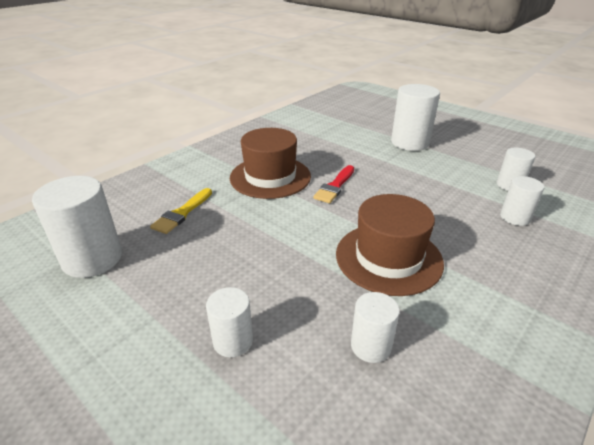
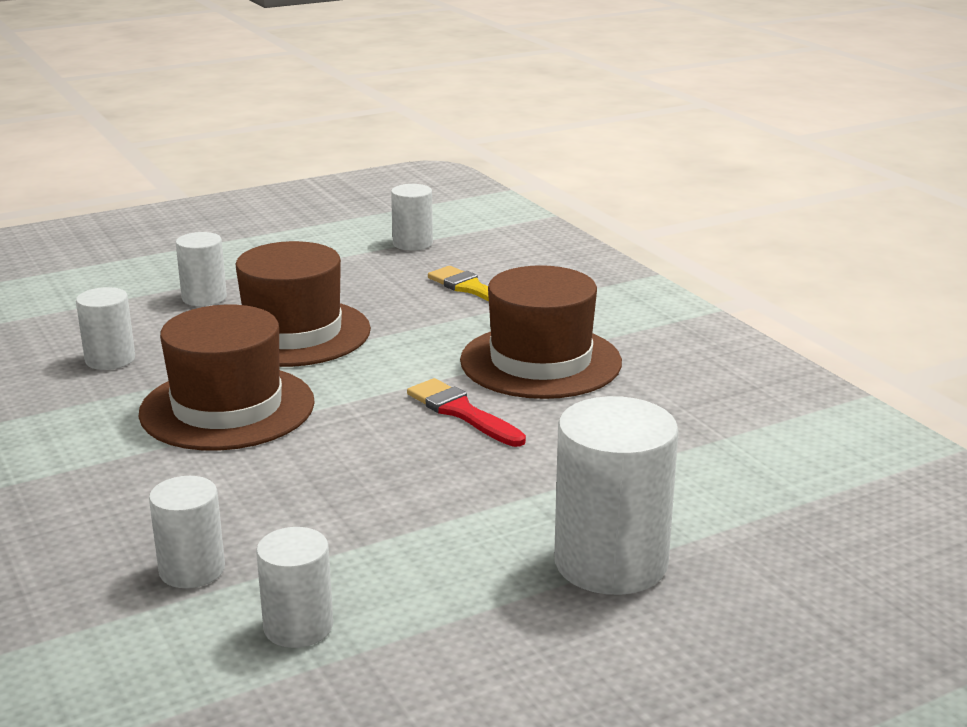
camera: 110 degrees right, 10 degrees down
(92, 259) = (412, 243): white cylinder -> white cylinder, size x0.57
(277, 266) = (293, 333): none -> brown hat

